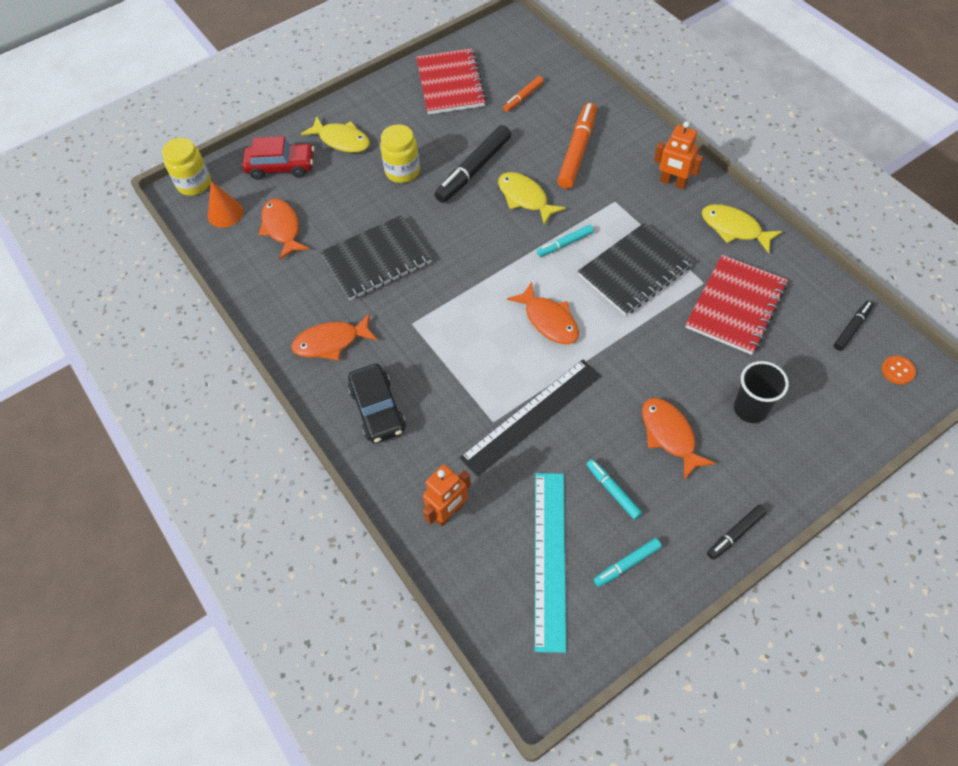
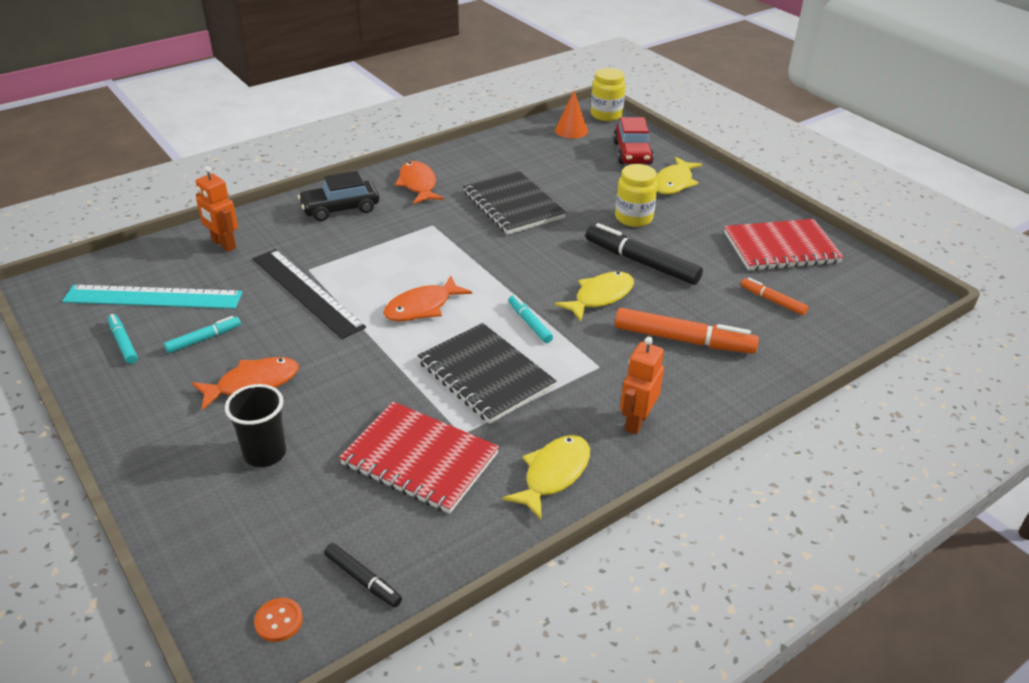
camera: 85 degrees right, 20 degrees down
(282, 228) = (554, 157): orange fish -> none
(735, 534) = (117, 421): black marker -> none

